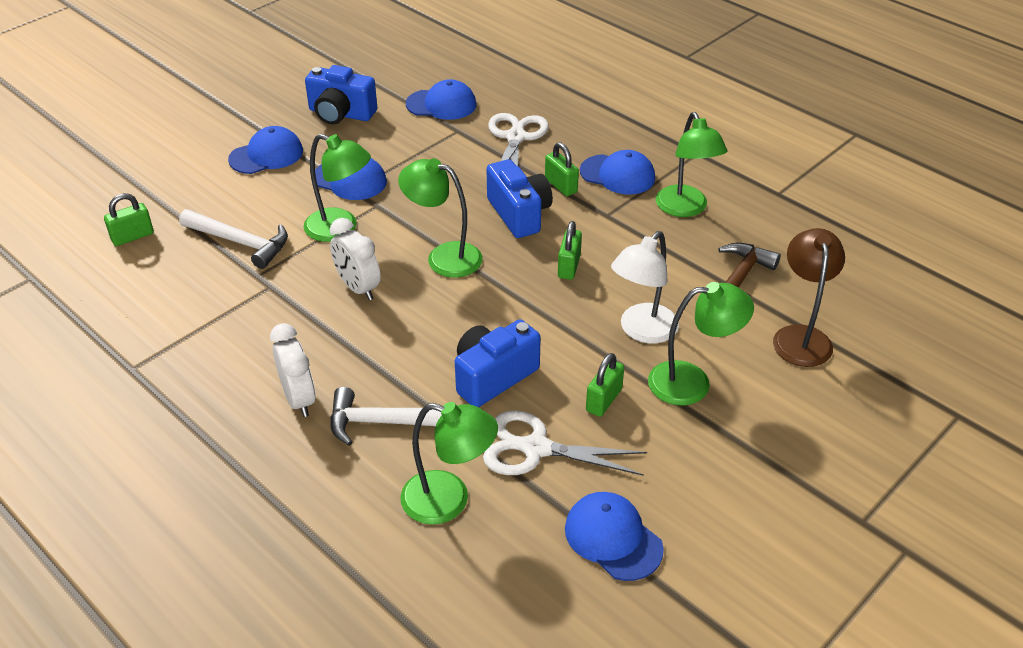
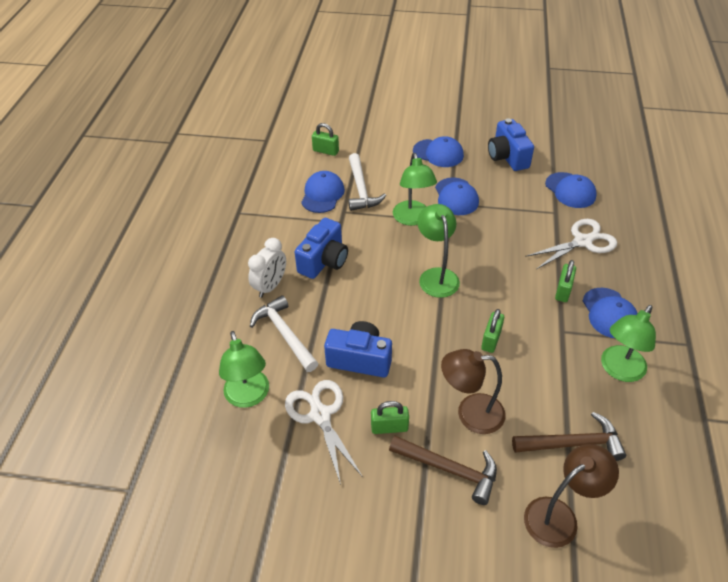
camera: 55 degrees right, 5 degrees up
(358, 288) = (373, 256): white clock -> none
(519, 214) = (512, 287): blue camera -> blue camera (324, 261)
(569, 266) = (491, 340): green padlock -> green padlock turned 45 degrees counterclockwise
(613, 538) = (279, 497): blue cap -> blue cap (322, 194)
(642, 331) = (470, 413): white lamp -> brown lamp
(692, 382) = (449, 469): green lamp -> brown hammer

